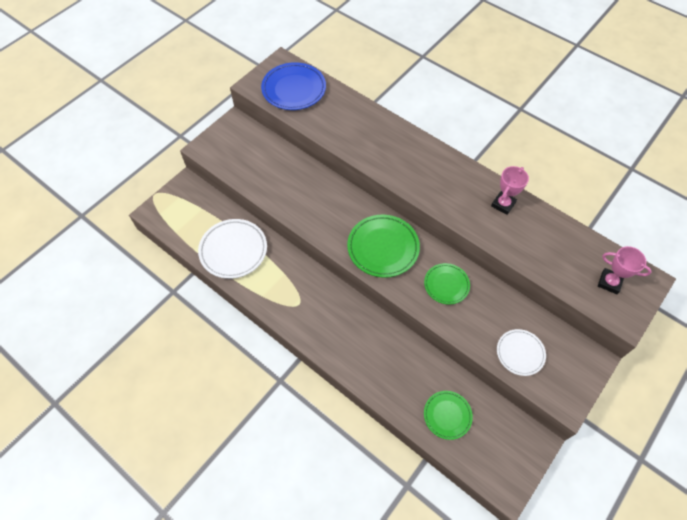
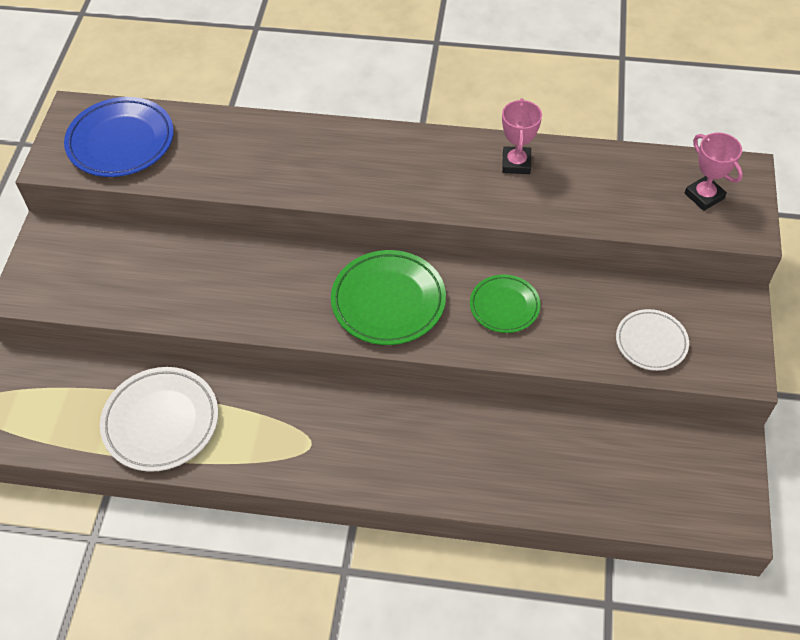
camera: 30 degrees left, 5 degrees down
(447, 415) = (607, 477): green plate -> none
(609, 282) = (704, 196): pink trophy -> pink trophy turned 60 degrees clockwise

